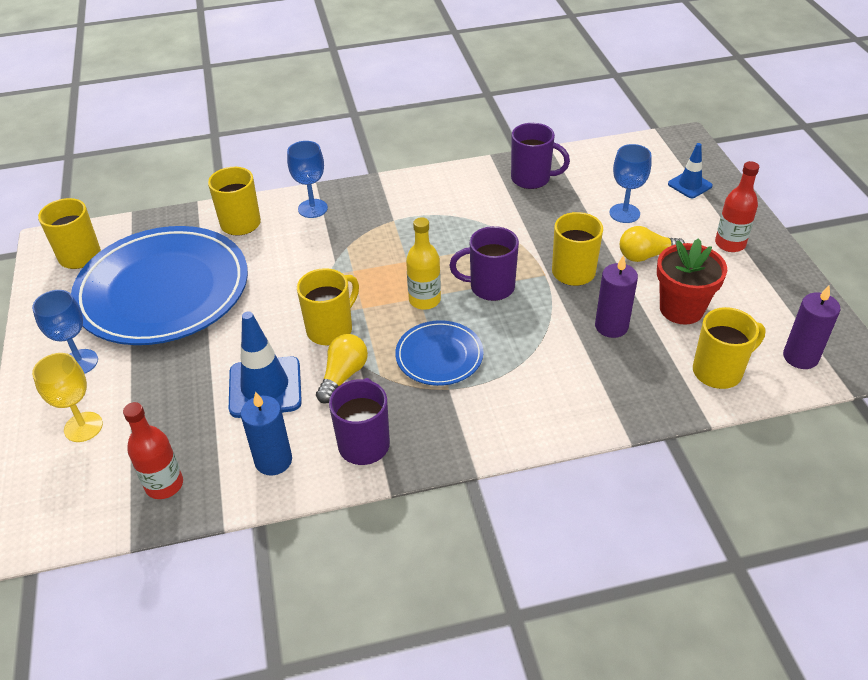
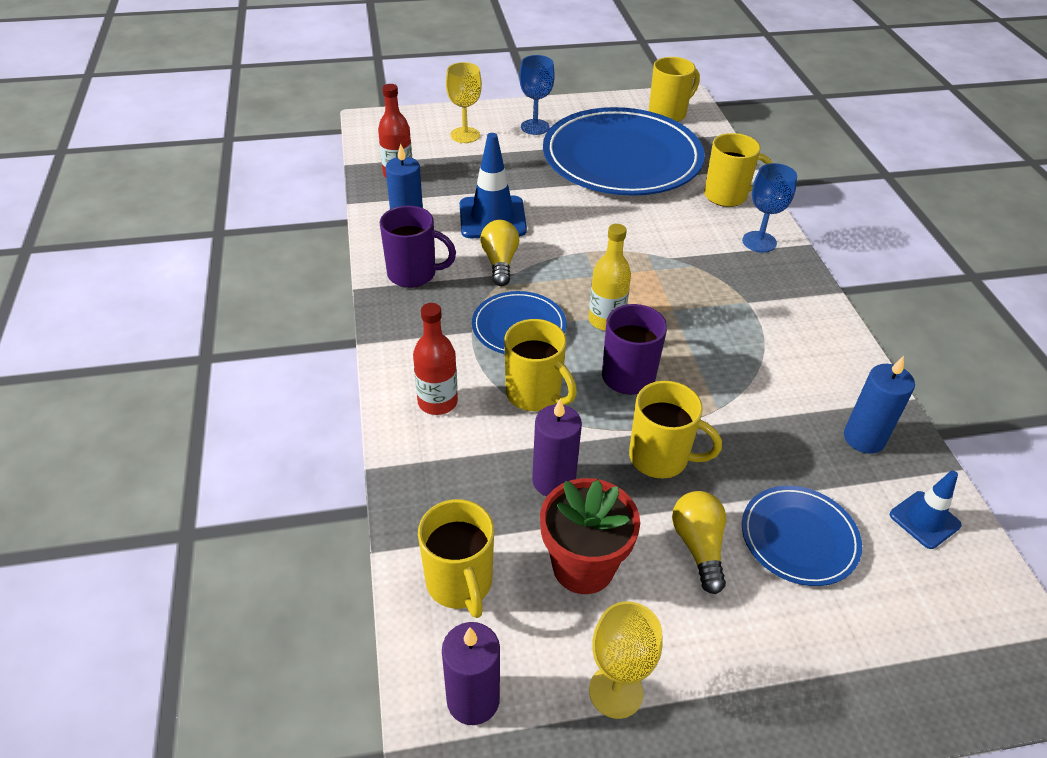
camera: 90 degrees right, 0 degrees up
(331, 329) = (564, 255): yellow mug -> yellow mug (535, 394)
(343, 375) = (500, 262): yellow light bulb -> yellow light bulb turned 120 degrees counterclockwise
(532, 179) = (864, 438): purple mug -> blue candle
(624, 213) = (799, 538): blue goblet -> blue plate
(689, 185) = (898, 649): blue traffic cone -> blue traffic cone (924, 520)
(730, 244) = (738, 672): red bottle -> red bottle (437, 402)
(765, 293) = (616, 691): none -> yellow goblet

